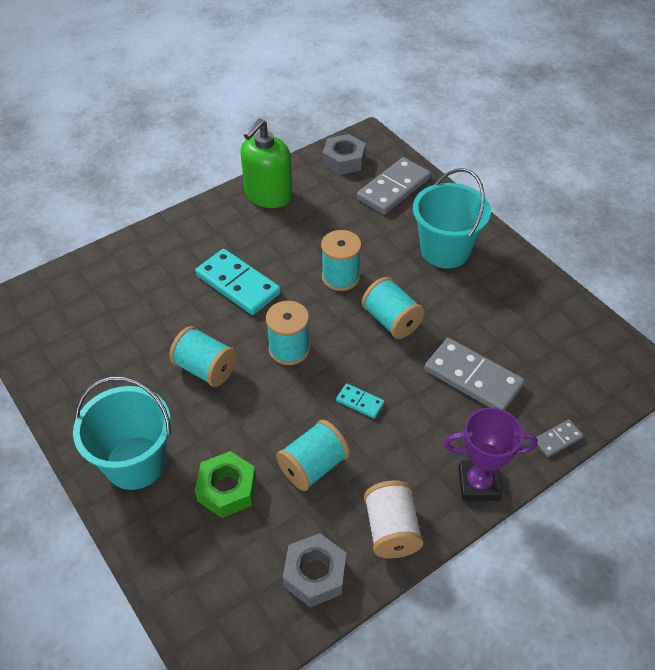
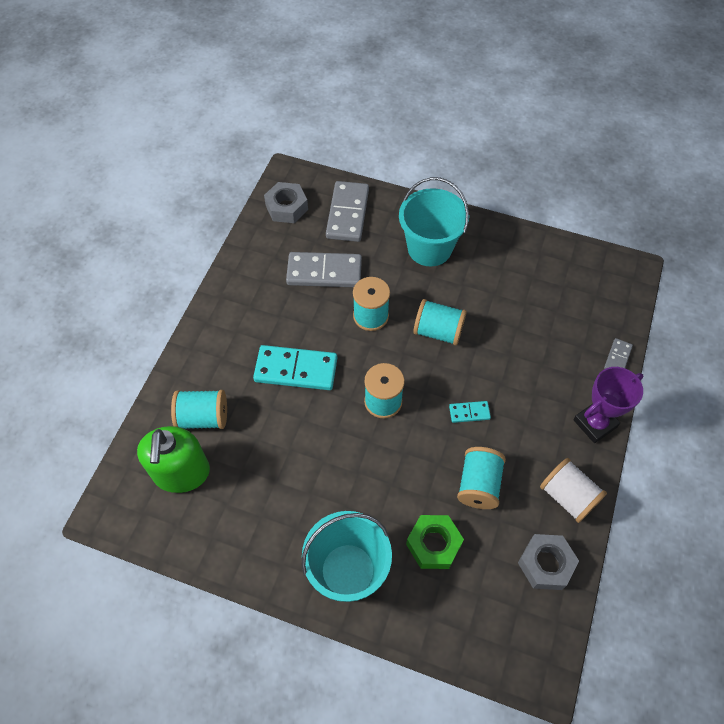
camera: 35 degrees left, 10 degrees up
(205, 369) = (333, 458): turquoise spool -> turquoise spool (203, 417)
(268, 195) = (251, 273): green soap dispenser -> green soap dispenser (181, 472)
(473, 378) = (529, 344): grey domino -> grey domino (324, 272)

